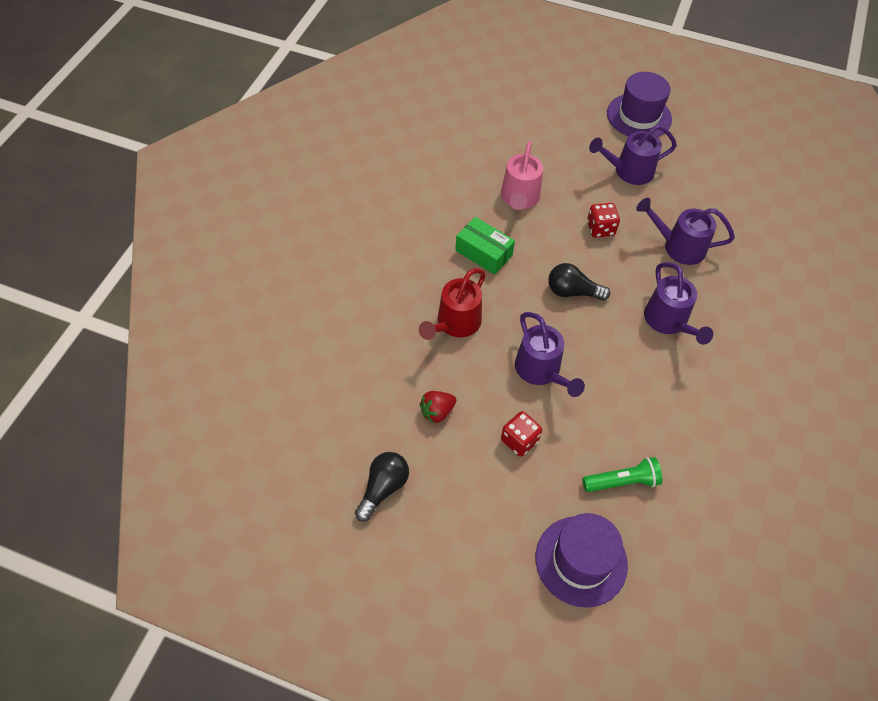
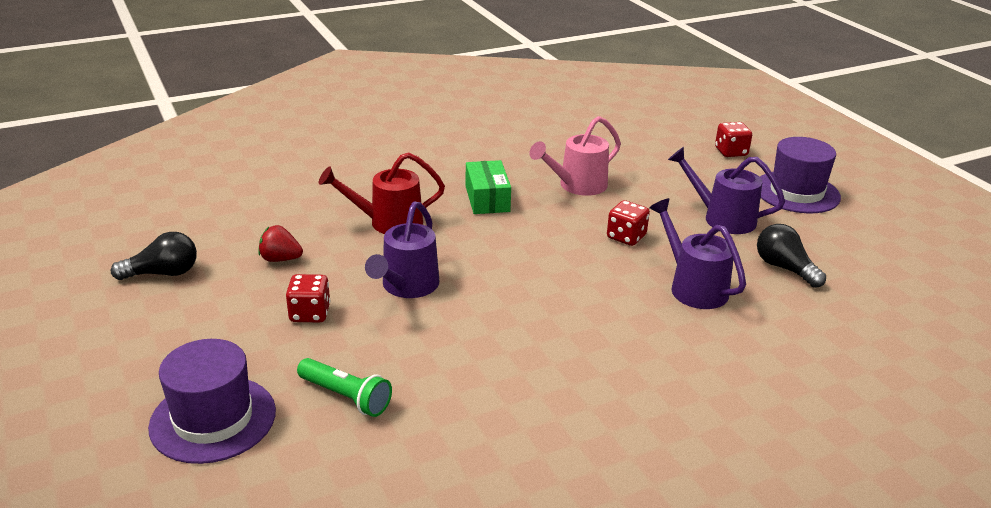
camera: 45 degrees right, 25 degrees down
(564, 98) = (731, 152): none -> red dice
(572, 292) = (526, 258): black light bulb -> black light bulb (784, 268)
(669, 322) = (590, 327): purple watering can -> none

